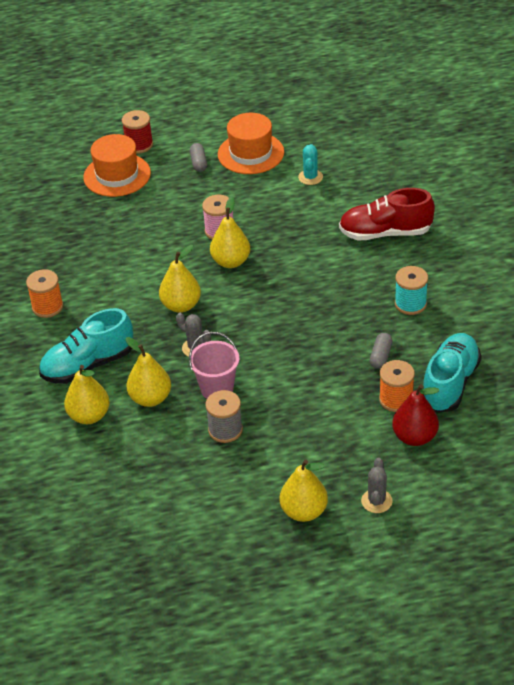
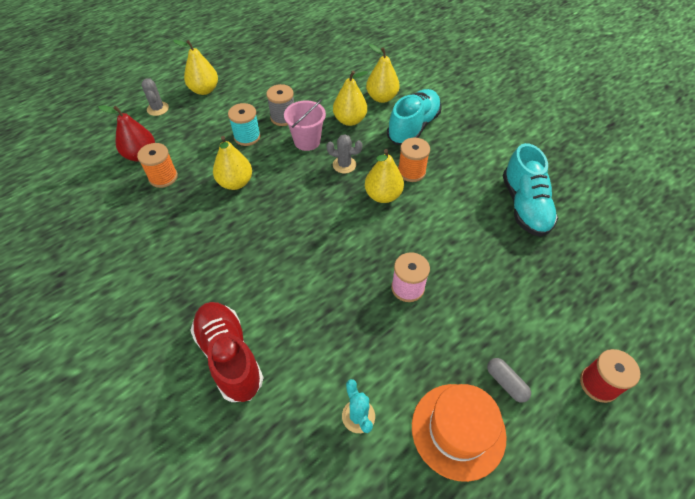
camera: 150 degrees right, 10 degrees up
(47, 307) = (486, 157): orange spool -> orange spool (411, 172)
(117, 175) = (574, 322): orange hat -> none
(231, 262) = (371, 255): yellow pear -> yellow pear (235, 183)
(381, 356) = (187, 209): grey capsule -> none
(385, 233) = (229, 356): red shoe -> red shoe turned 90 degrees counterclockwise
(410, 304) = (174, 271): turquoise spool -> turquoise spool (247, 137)
(450, 383) = (120, 205): turquoise shoe -> turquoise shoe (524, 206)

